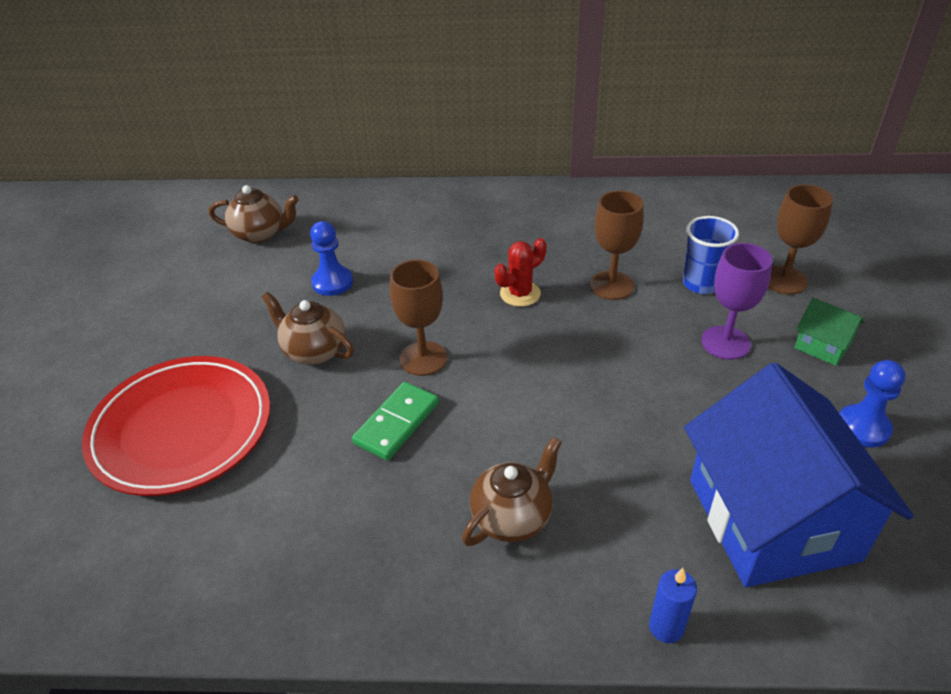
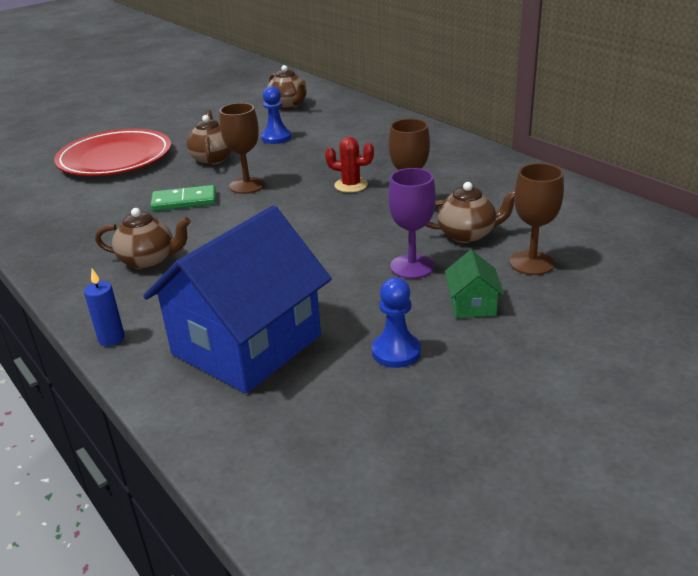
camera: 50 degrees right, 10 degrees down
(701, 284) = (467, 235): blue cup -> brown teapot

